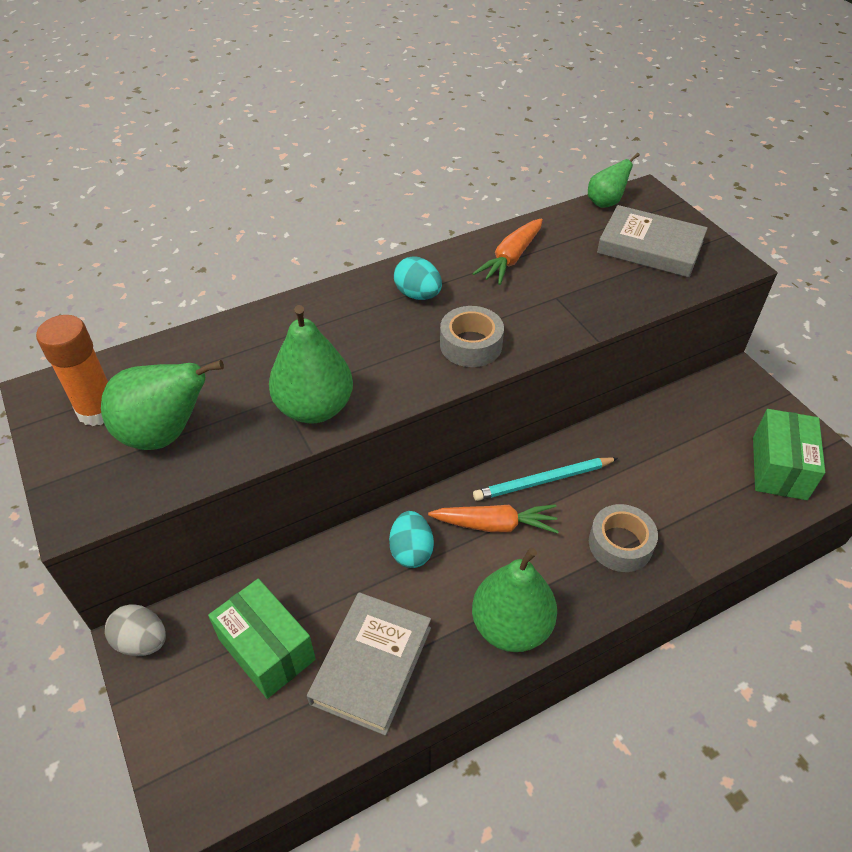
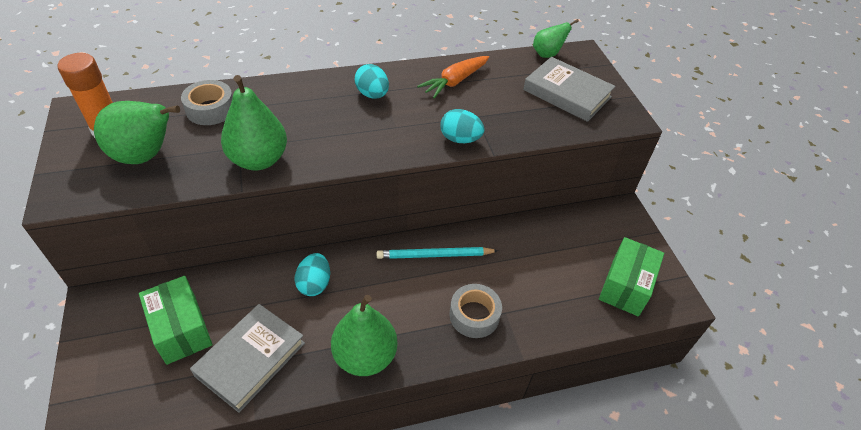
camera: 10 degrees right, 0 degrees up
(142, 641) = (98, 303): grey egg -> none
(471, 345) = (394, 138): grey tape -> grey tape (210, 109)
(495, 525) = (384, 279): orange carrot -> none
(550, 330) = (460, 139): none -> turquoise egg

